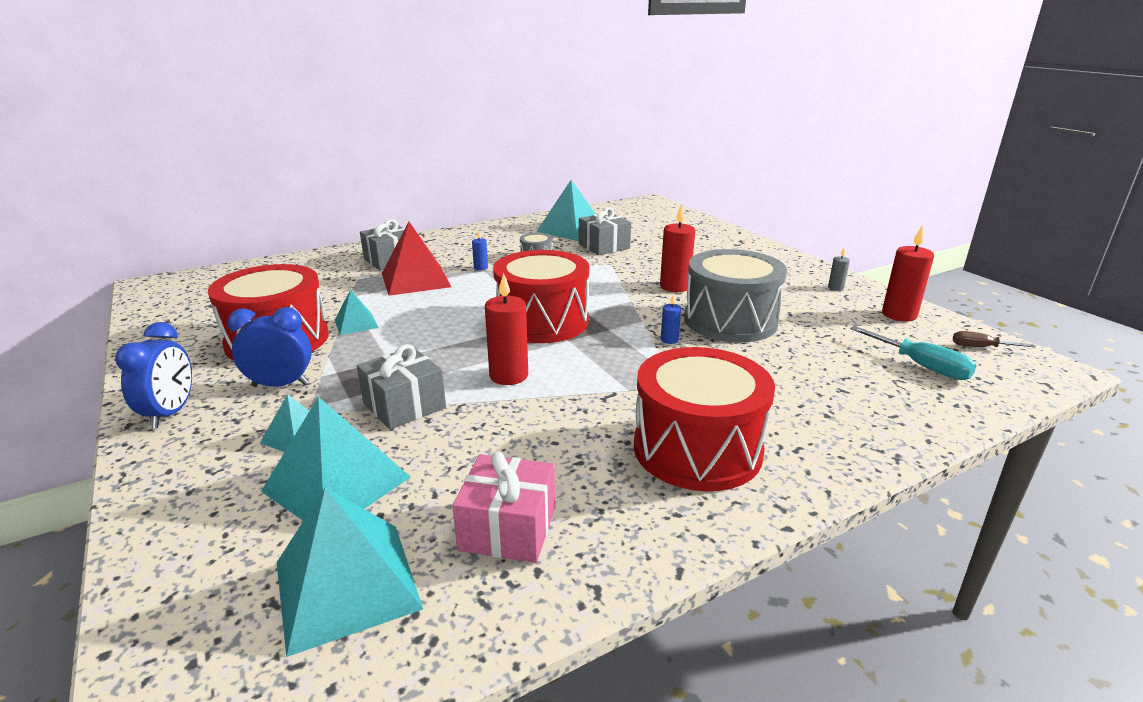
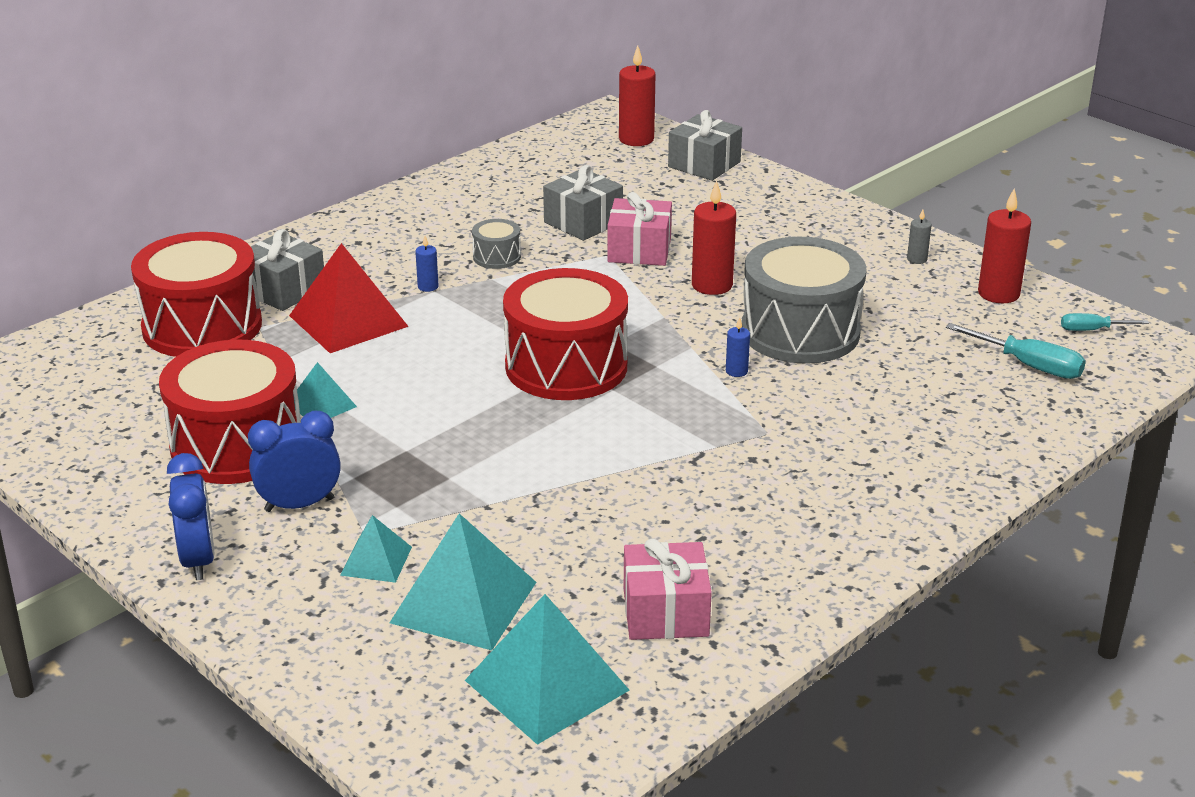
camera: 15 degrees left, 5 degrees up
(404, 405) = (470, 506): grey gift -> grey gift (704, 164)
(508, 376) = (569, 449): red candle -> red candle (636, 139)
(571, 229) = (517, 193): turquoise pyramid -> none
(633, 263) = (639, 250): none -> pink gift
(697, 449) = (816, 504): red drum -> red drum (202, 326)
(981, 347) = (1092, 330): brown screwdriver -> turquoise screwdriver

